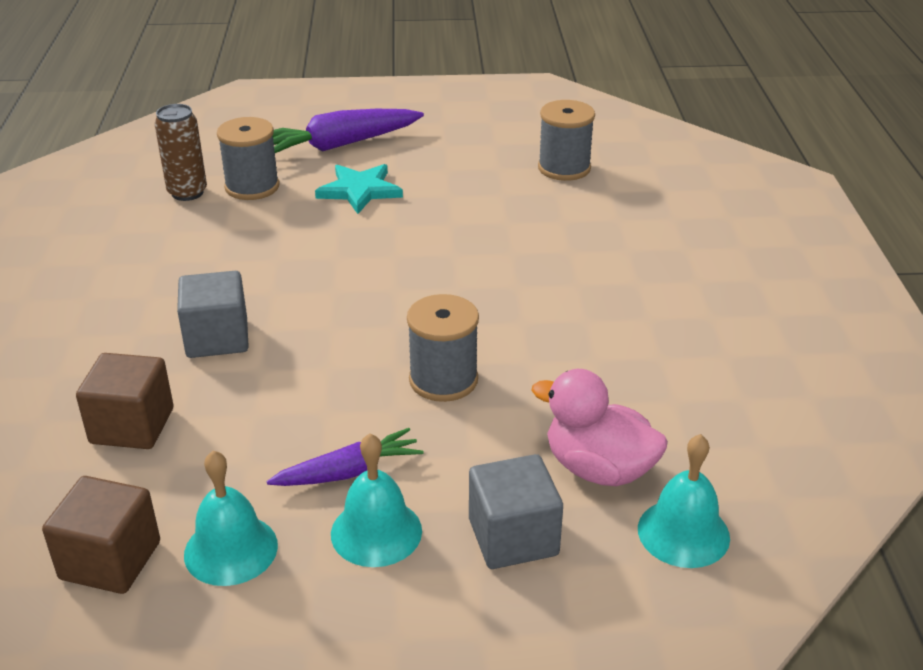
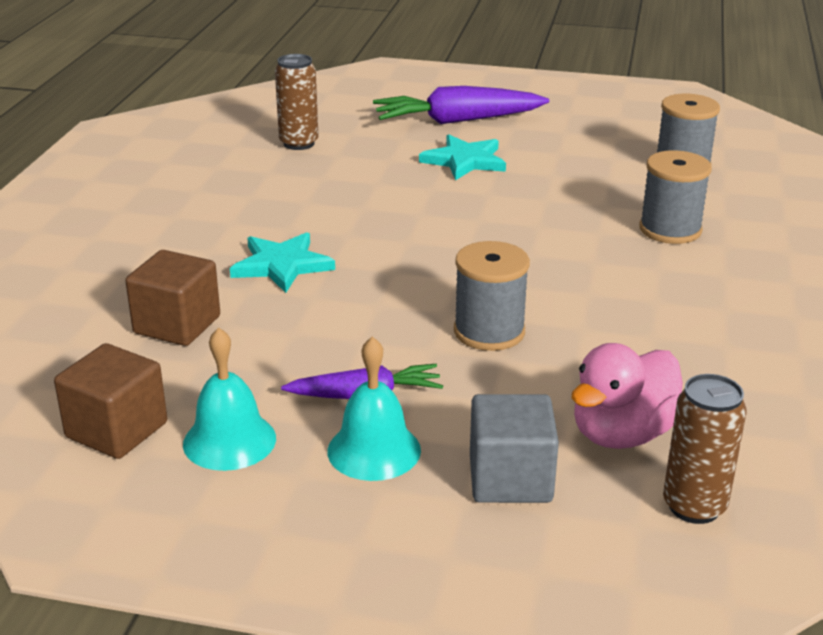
camera: 15 degrees right, 5 degrees down
(217, 338) = (282, 265): grey cube -> turquoise star
(252, 187) = (361, 146): grey spool -> grey spool (670, 229)
(598, 469) = (622, 434): pink duck -> pink duck turned 90 degrees counterclockwise
(683, 533) = (694, 506): turquoise bell -> brown can

